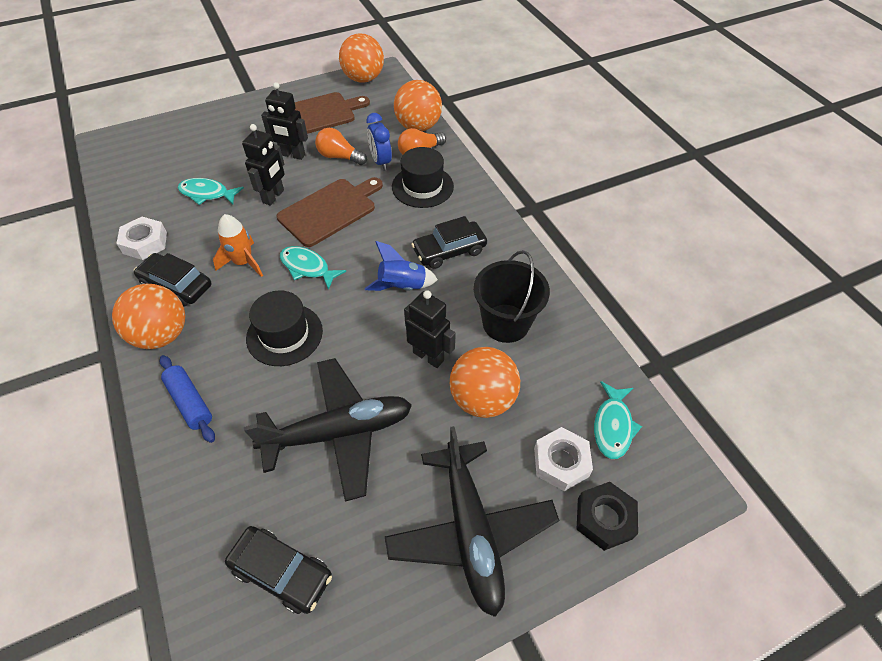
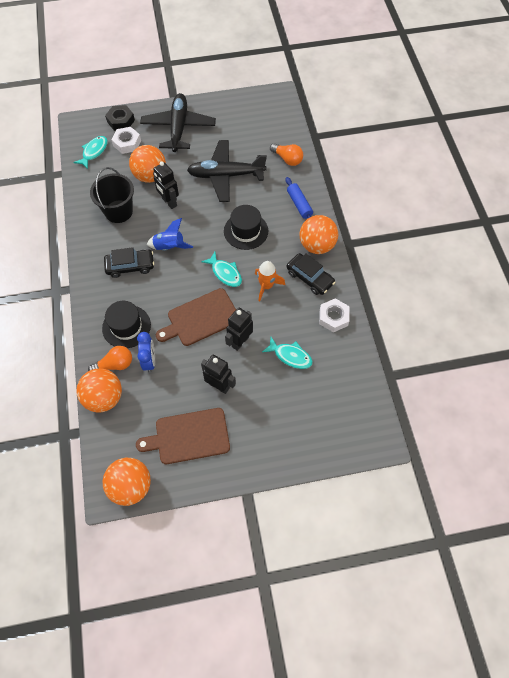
camera: 165 degrees left, 10 degrees up
(282, 572) = (260, 130): black car -> none
(339, 157) = (181, 374): orange light bulb -> orange light bulb (287, 159)

